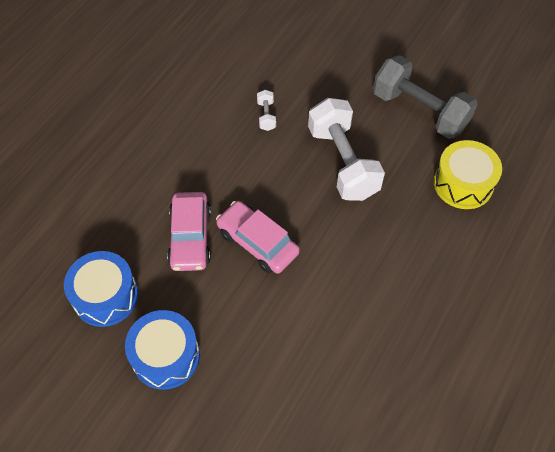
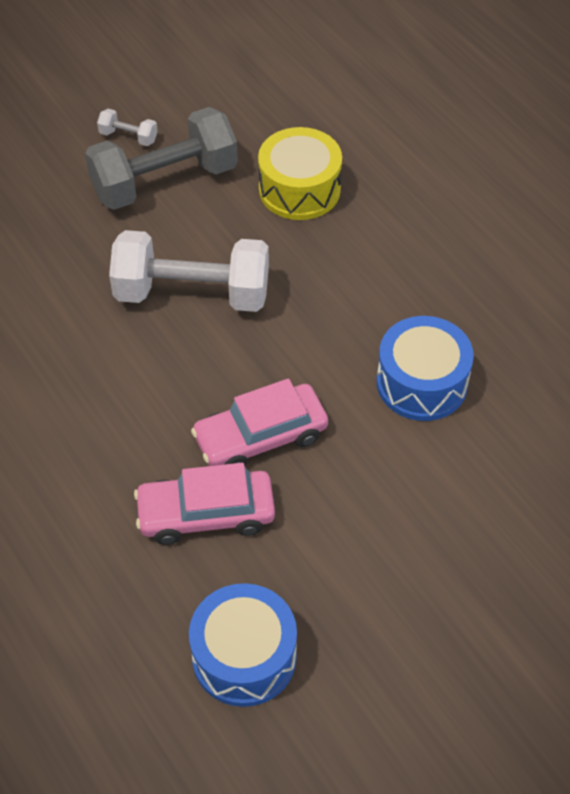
camera: 65 degrees left, 5 degrees down
(165, 356) = (377, 609): blue drum -> blue drum (422, 383)
(190, 237) = (206, 514): pink car -> pink car turned 150 degrees clockwise
(266, 116) = (57, 347): white dumbbell -> white dumbbell (128, 137)

